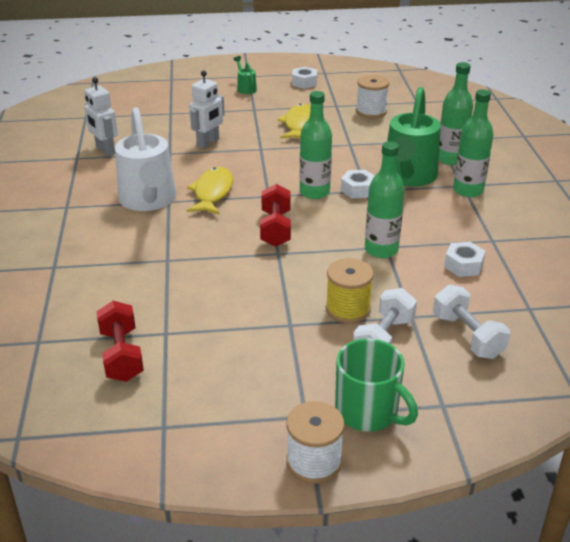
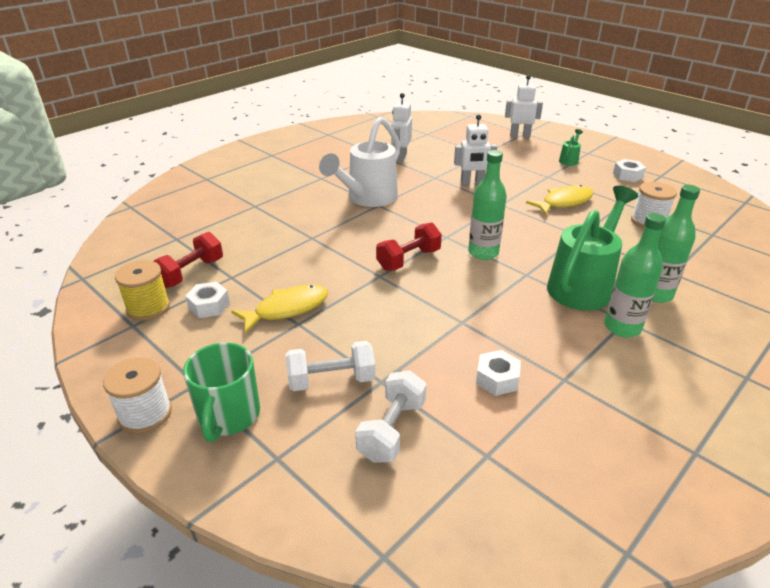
camera: 50 degrees right, 0 degrees up
(171, 83) = (520, 135): none -> white robot
(212, 193) = (414, 214): yellow fish -> yellow fish (287, 309)
(348, 309) = (349, 342): yellow spool -> yellow spool (148, 308)
(358, 190) = (520, 270): white nut -> white nut (209, 306)
(381, 250) = (453, 321): green bottle -> none
(408, 177) = (583, 285): green watering can -> green watering can turned 150 degrees clockwise

